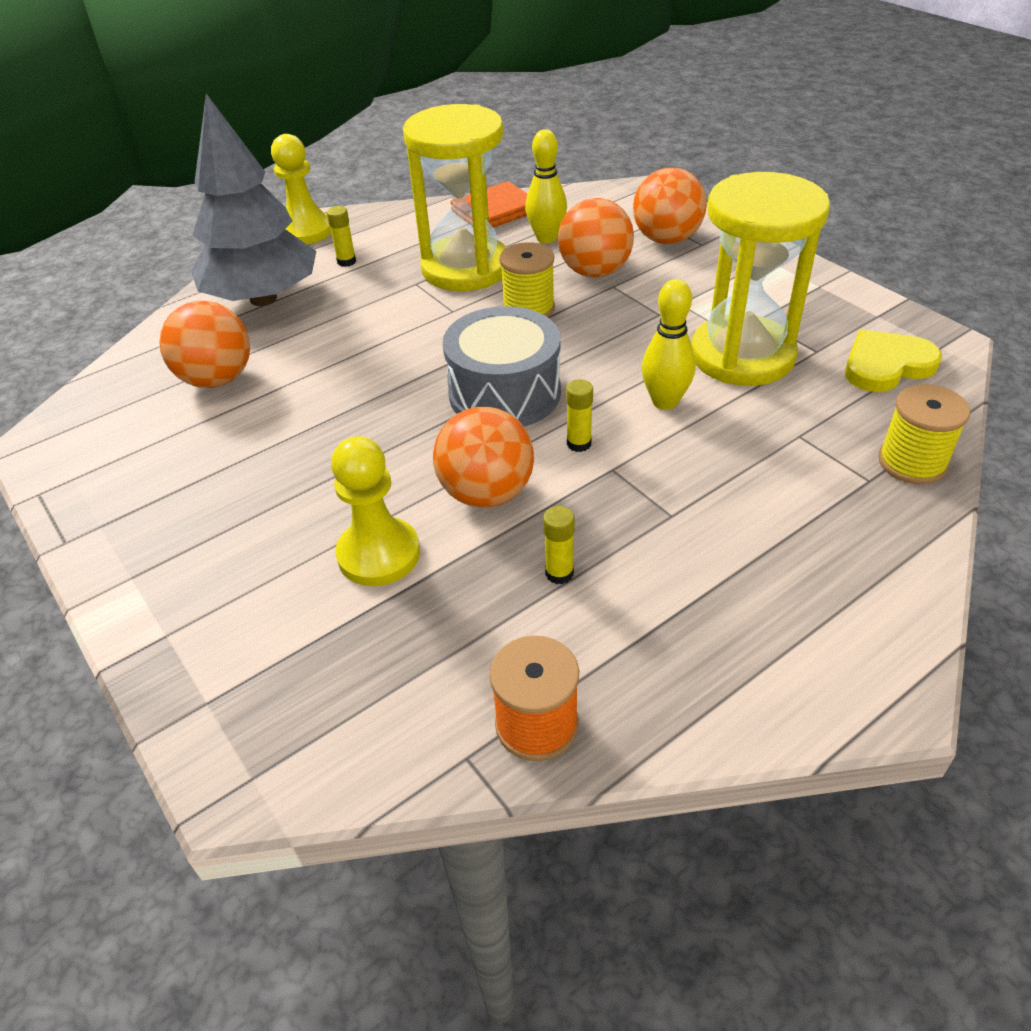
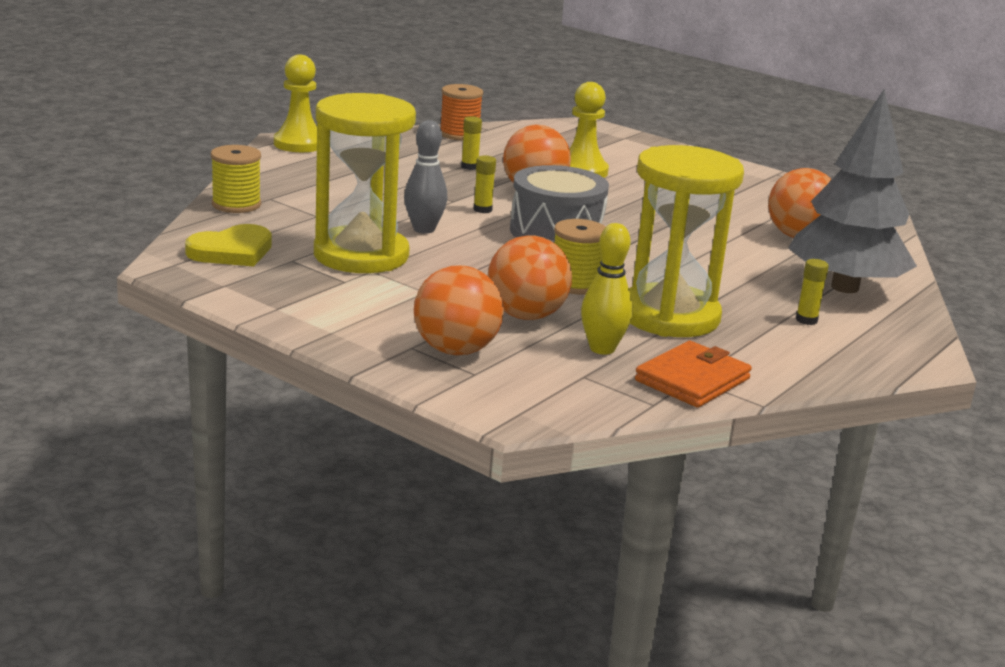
camera: 160 degrees right, 20 degrees down
(306, 231) = (897, 350): yellow pawn -> yellow pawn (299, 144)
(665, 401) = (424, 229): yellow bowling pin -> grey bowling pin

